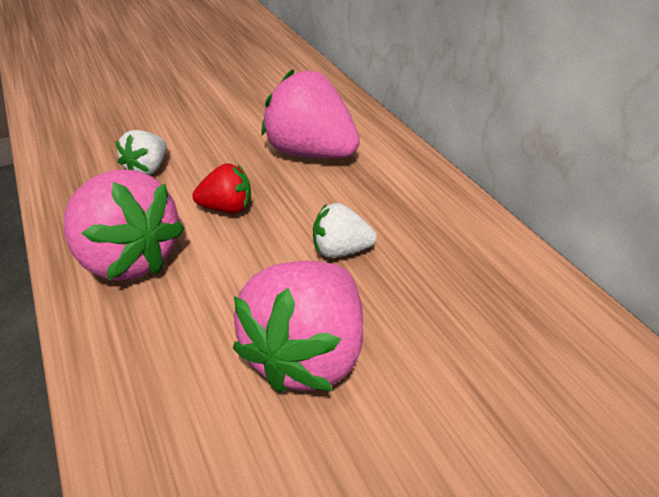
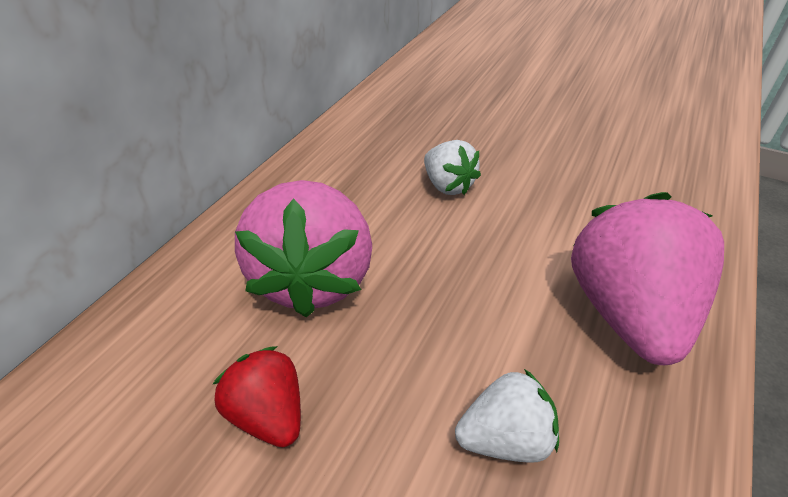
camera: 125 degrees left, 0 degrees up
(227, 208) = (481, 288): red strawberry -> red strawberry (268, 414)
(307, 352) = (554, 159): pink strawberry -> none

